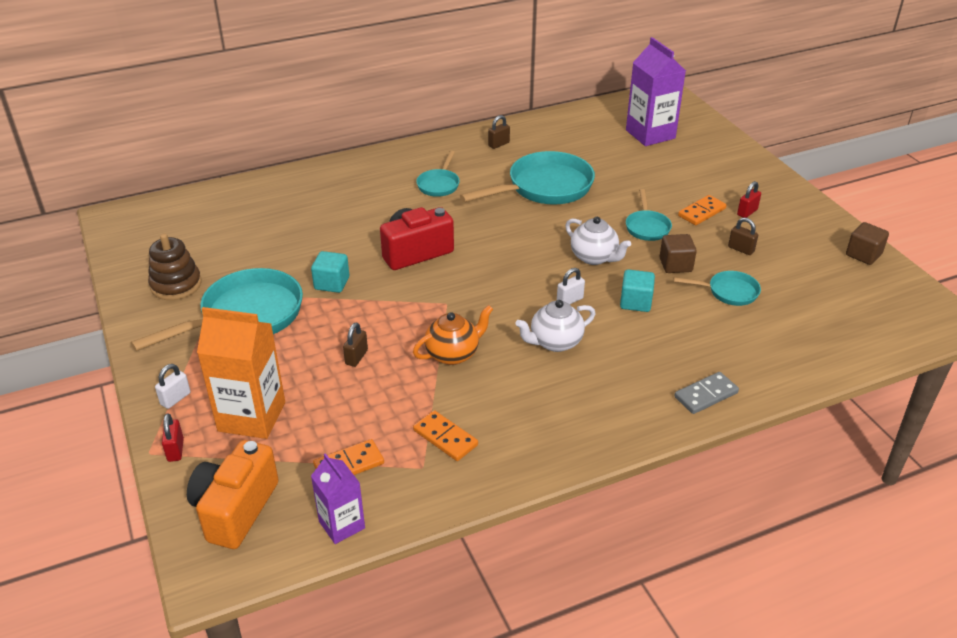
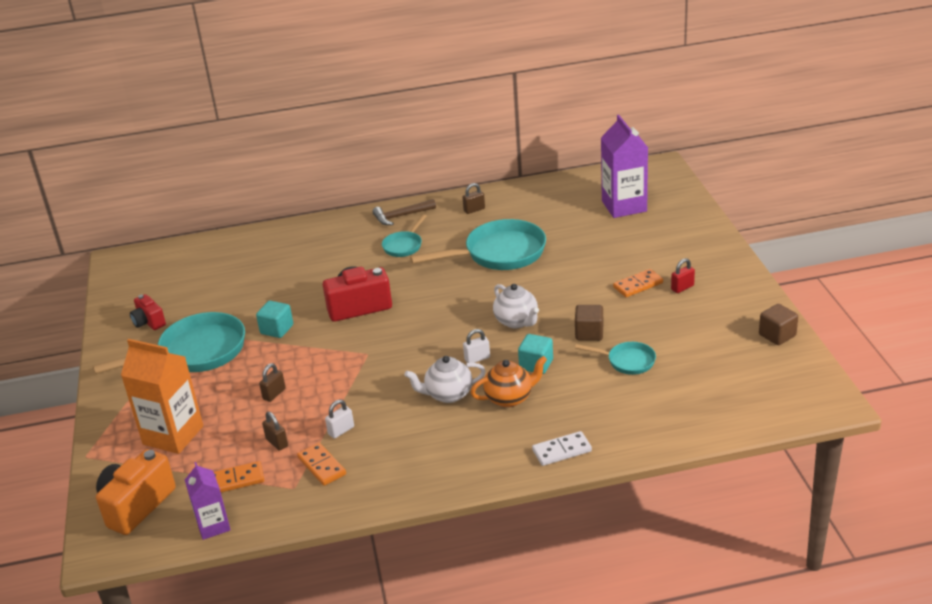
camera: 15 degrees right, 5 degrees down
(175, 398) = (119, 416): white padlock -> white padlock (341, 430)
(175, 450) = (106, 456): red padlock -> none
(176, 285) = (149, 322): brown stacking toy -> red camera
(423, 154) = (401, 216): none -> brown hammer
(453, 354) = (356, 397): orange teapot -> orange teapot (510, 398)
(647, 227) = (579, 296): turquoise pan -> none
(706, 395) = (562, 451): grey domino -> white domino
(741, 249) = (659, 322): brown padlock -> brown padlock (277, 443)

